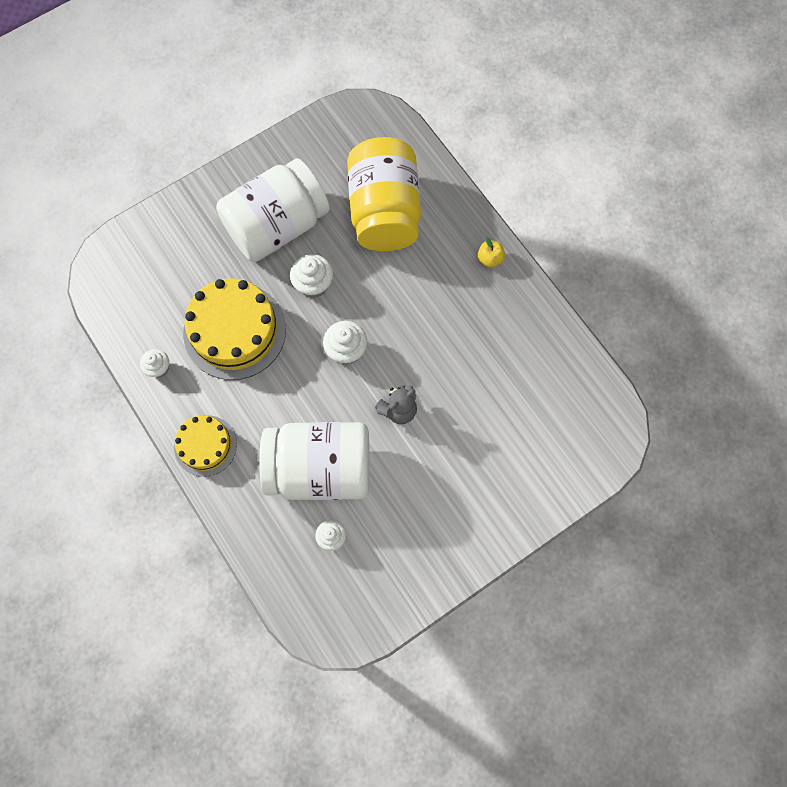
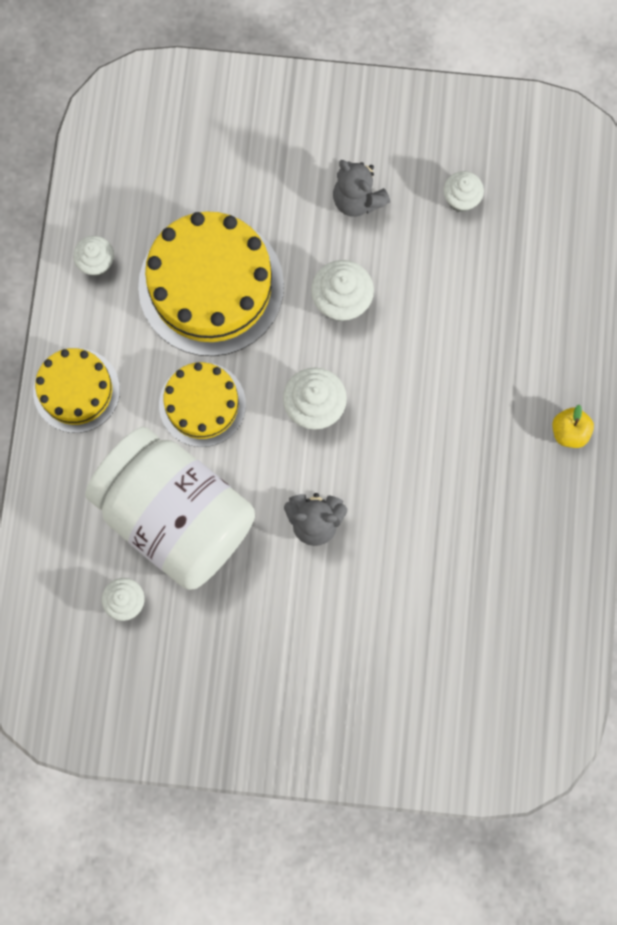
camera: 40 degrees right, 5 degrees up
(277, 226) = (357, 200): white jar -> grey teddy bear
(283, 397) = (202, 404): none -> yellow cake
(332, 185) = (461, 199): none -> white cupcake
(384, 211) = (495, 278): yellow jar -> none

